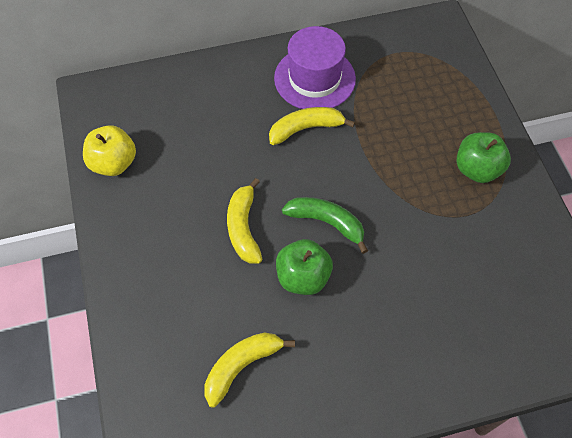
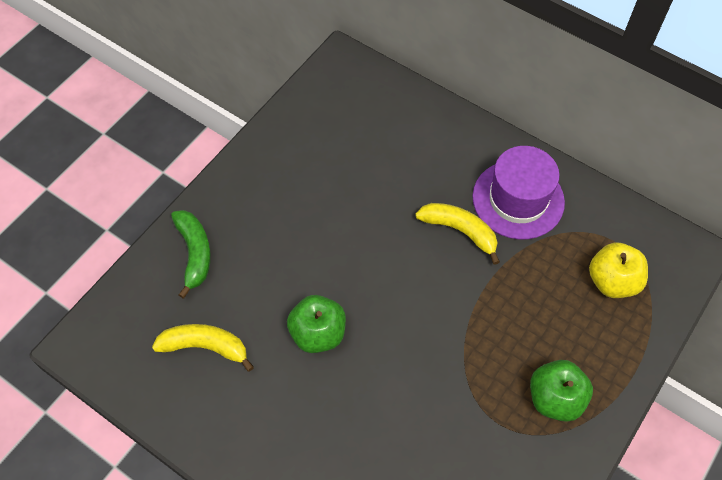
camera: 50 degrees right, 0 degrees up
(113, 163) = (297, 126): yellow apple -> yellow apple (612, 281)
(243, 227) = (323, 257): yellow banana -> none
(327, 223) = (384, 314): green banana -> green banana (194, 253)

